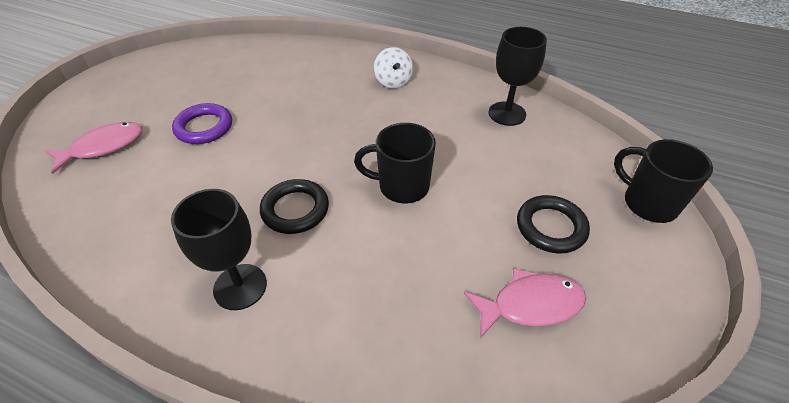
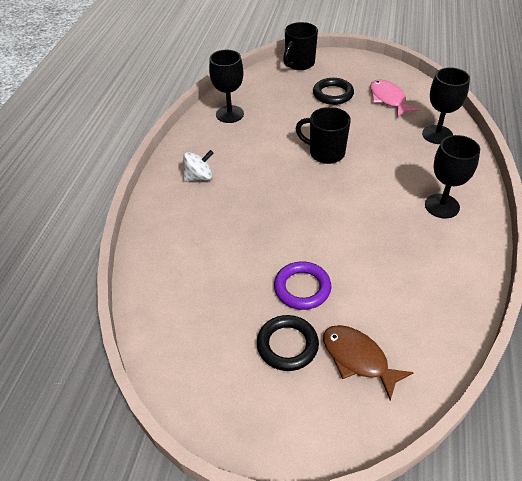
camera: 100 degrees left, 0 degrees up
(103, 147) = (358, 359): pink fish -> brown fish
(295, 209) = (370, 198): black ring -> black ring (287, 345)
(402, 186) = (325, 153): black mug -> black mug turned 120 degrees clockwise
(407, 349) = (437, 134): none -> black goblet

